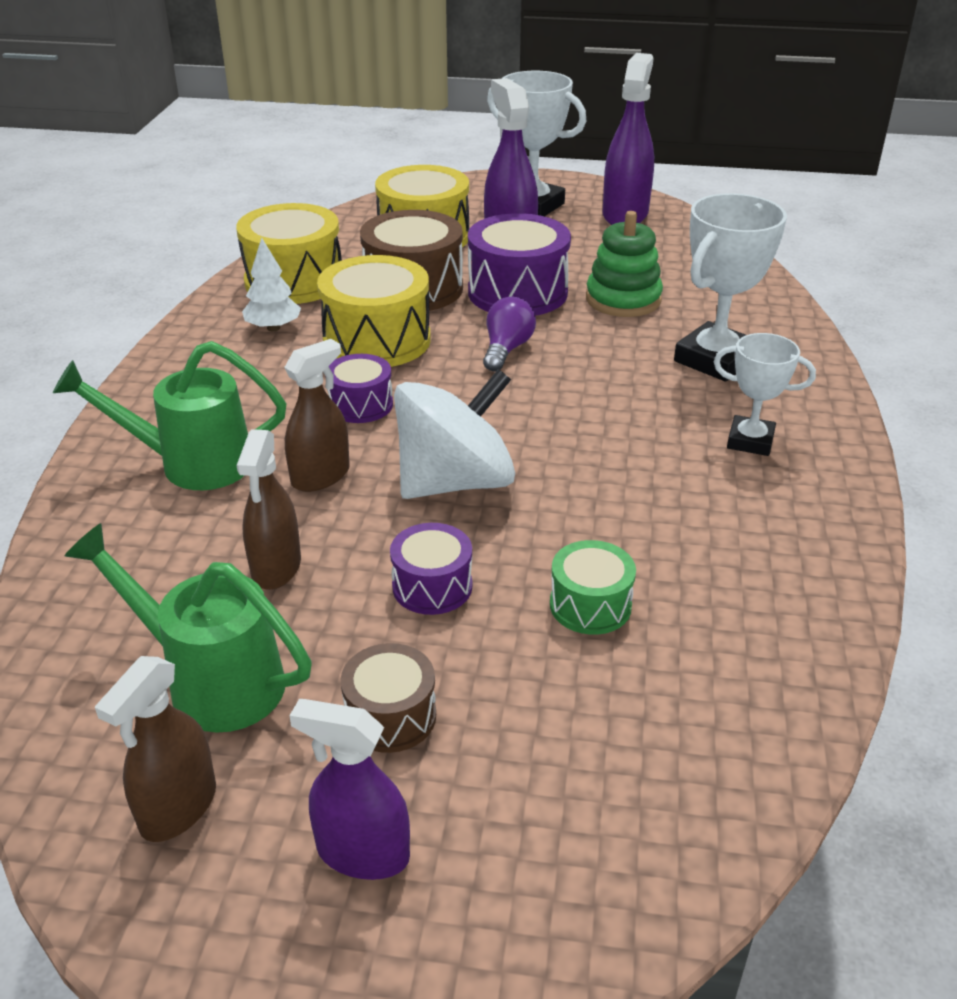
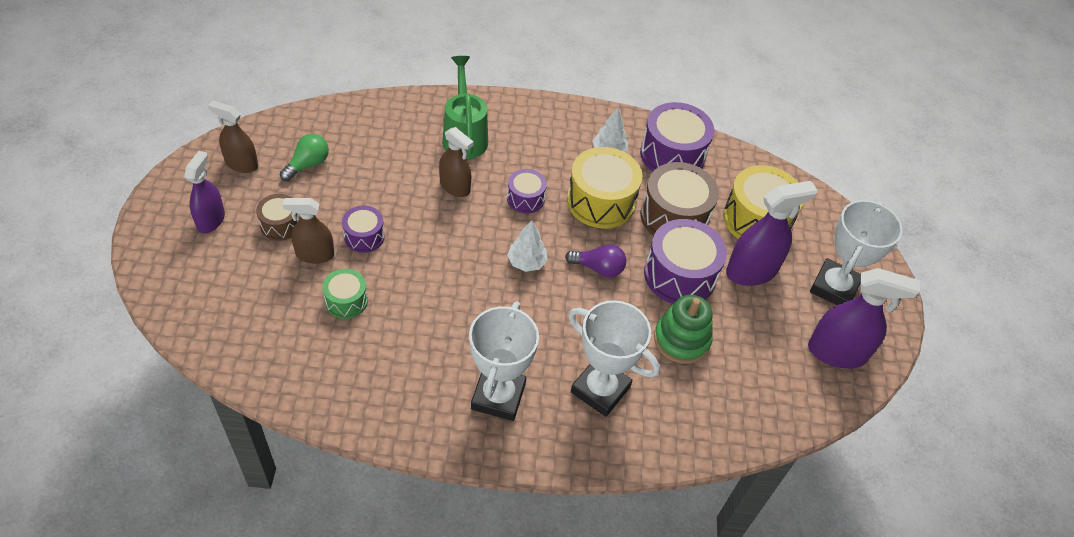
camera: 80 degrees right, 15 degrees up
(212, 681) = (308, 164): green watering can -> green light bulb
(276, 567) = (381, 177): brown spray bottle -> brown spray bottle (315, 254)
(294, 281) = (672, 155): yellow drum -> purple drum
(455, 482) = (450, 244): white spinning top -> none
(496, 408) = (526, 262): none -> white tree
(750, 441) = (498, 396): white trophy -> white trophy, size x1.63

